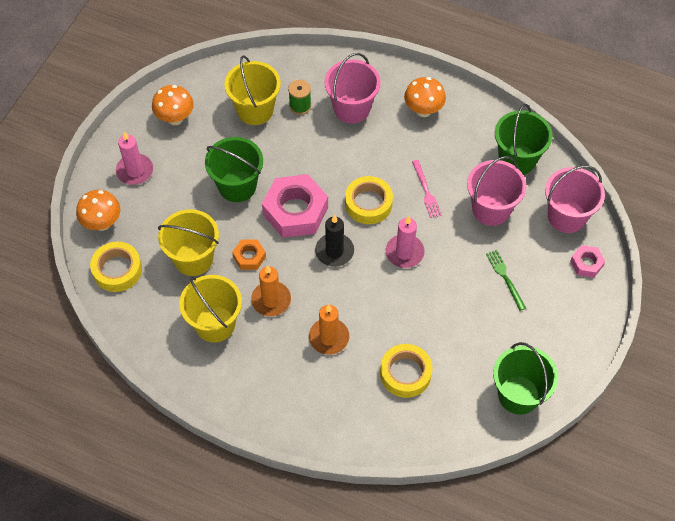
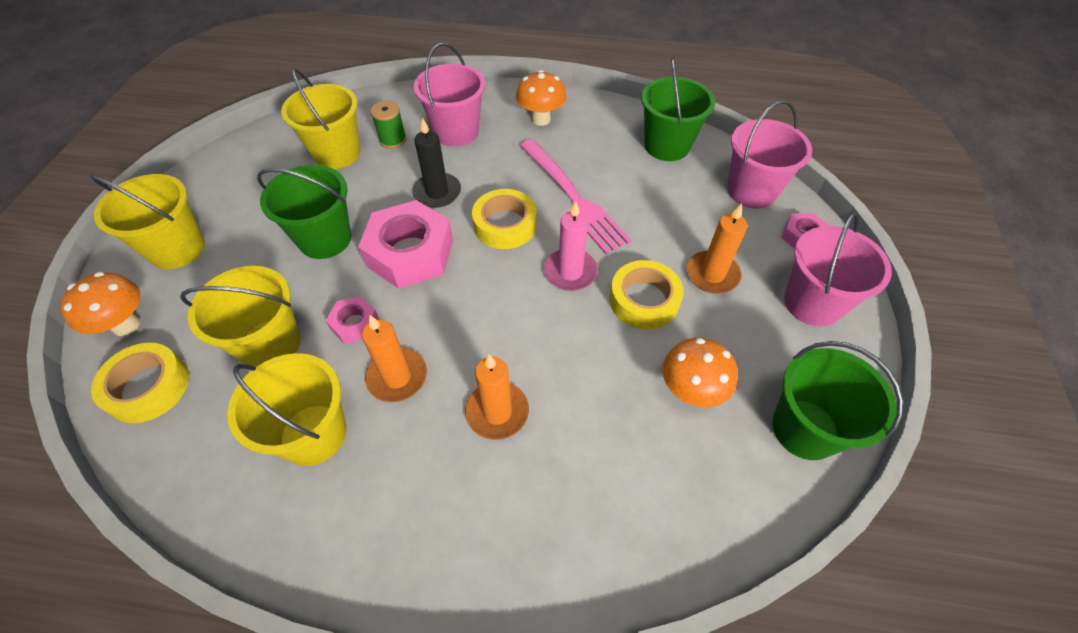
camera: 15 degrees left, 5 degrees down
(135, 171) = (177, 249): pink candle -> yellow bucket
(175, 118) = (232, 180): orange mushroom -> orange mushroom (690, 391)
(249, 257) = (354, 324): orange nut -> pink nut
(334, 251) = (475, 290): black candle -> black candle (437, 192)
(405, 373) = (629, 439): yellow tape -> yellow tape (644, 300)
(426, 191) = (573, 197): pink fork -> pink fork, size x1.95
(491, 209) = (659, 201): pink bucket -> pink bucket (812, 303)
(505, 278) = (712, 274): green fork -> orange candle

